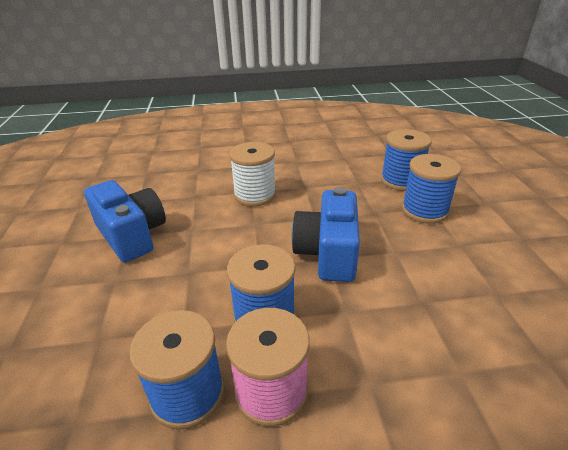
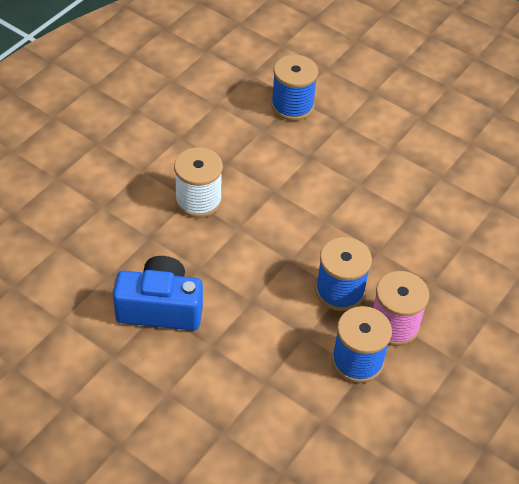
camera: 50 degrees left, 15 degrees up
(328, 253) = (320, 216): blue camera -> none
(424, 210) = (340, 130): blue spool -> none

